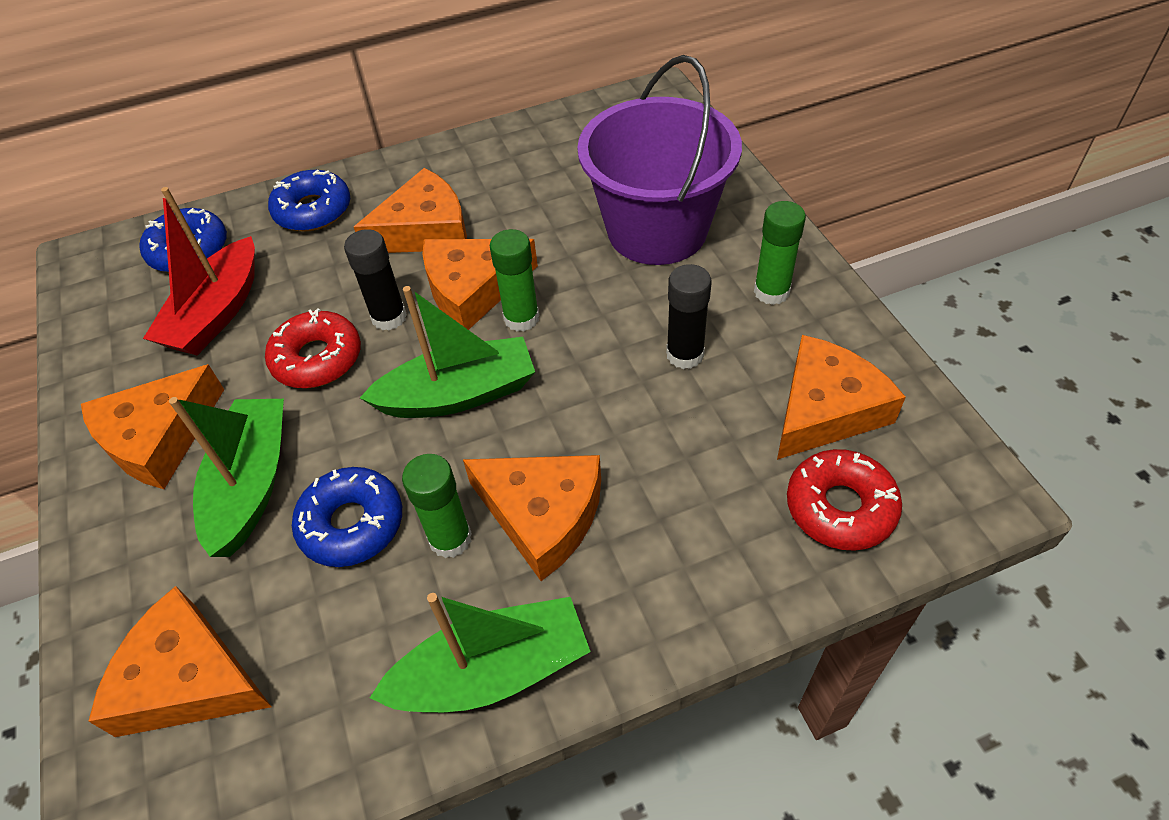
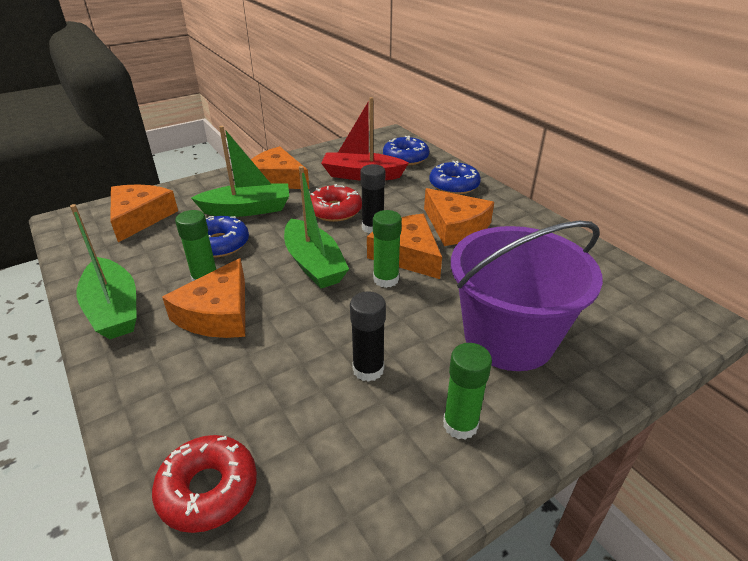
camera: 75 degrees right, 15 degrees down
(825, 409) = (318, 475): orange cheese -> none

